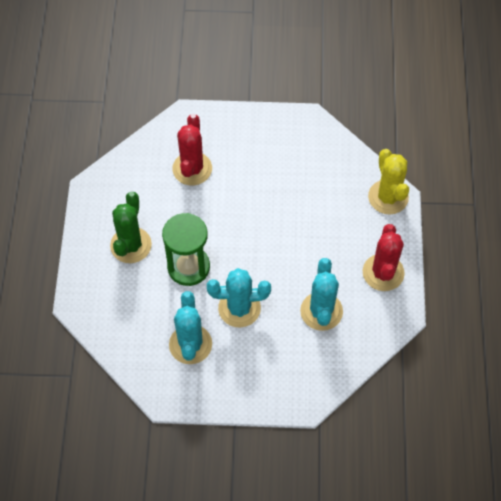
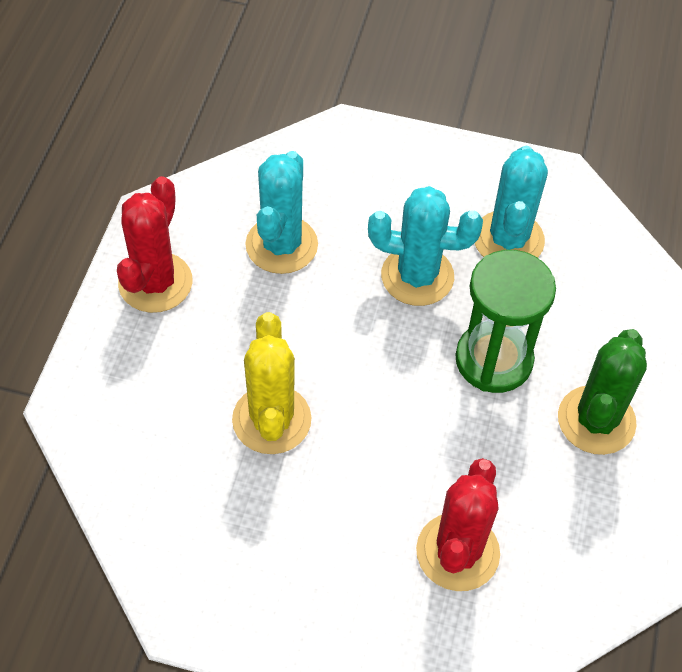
camera: 170 degrees left, 5 degrees down
(388, 197) = (89, 411): yellow cactus -> yellow cactus (271, 420)

